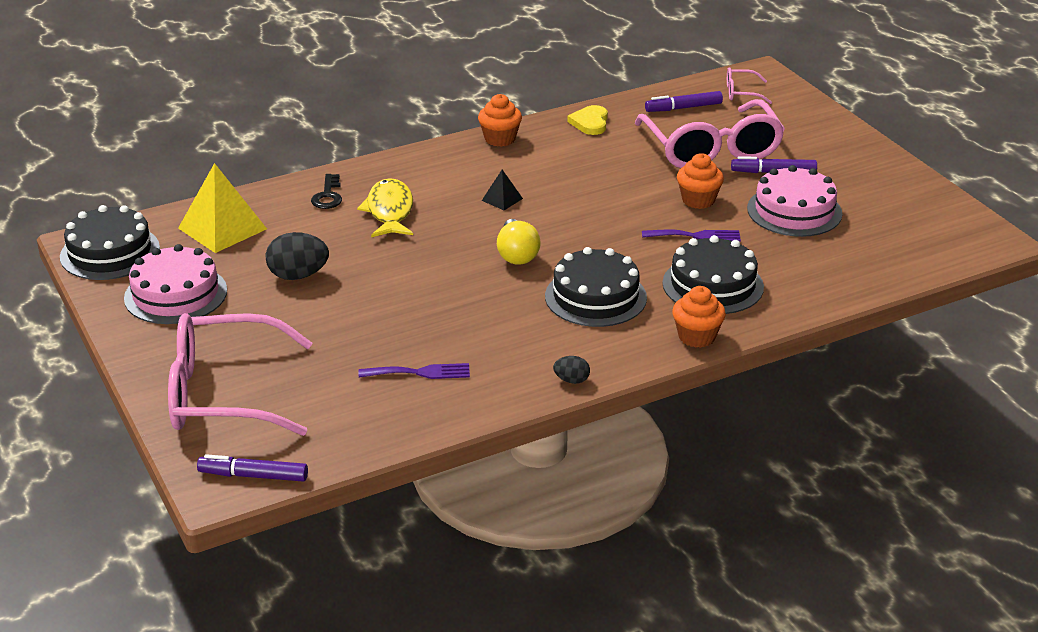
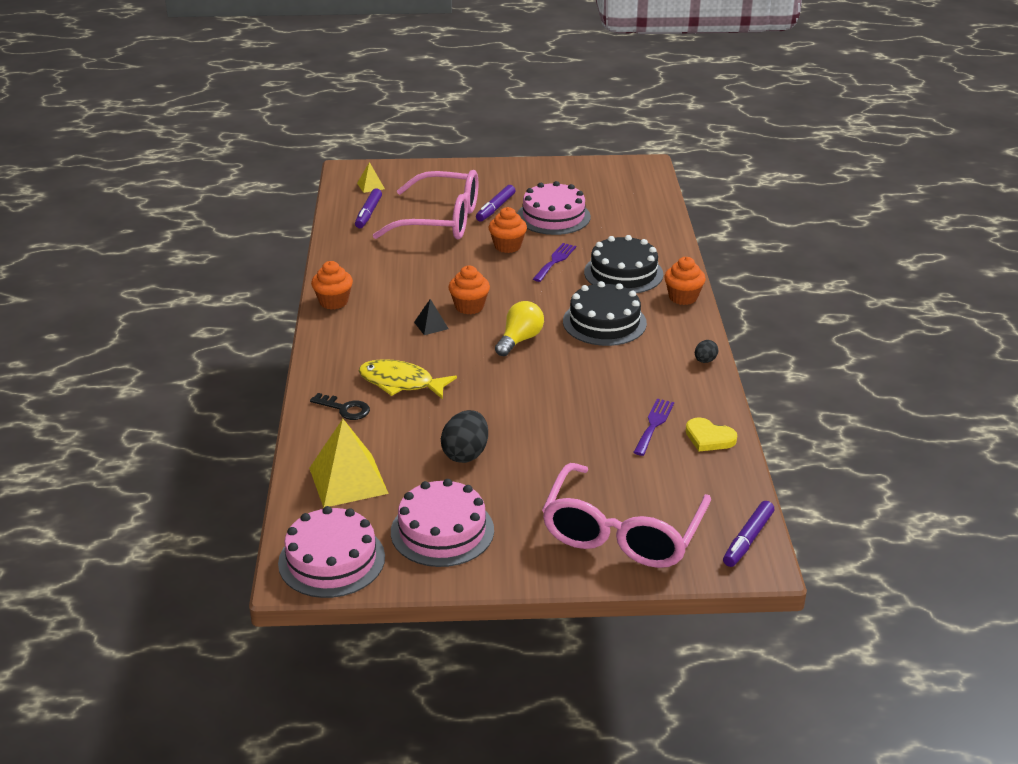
camera: 65 degrees left, 0 degrees up
(110, 252) = (331, 560): black cake -> pink cake
(517, 254) = (519, 340): yellow light bulb -> yellow light bulb turned 75 degrees counterclockwise
(555, 210) = (469, 306): none -> orange cupcake
(590, 123) = (350, 256): yellow heart -> yellow heart (709, 438)
(742, 93) = (371, 186): pink glasses -> yellow pyramid

